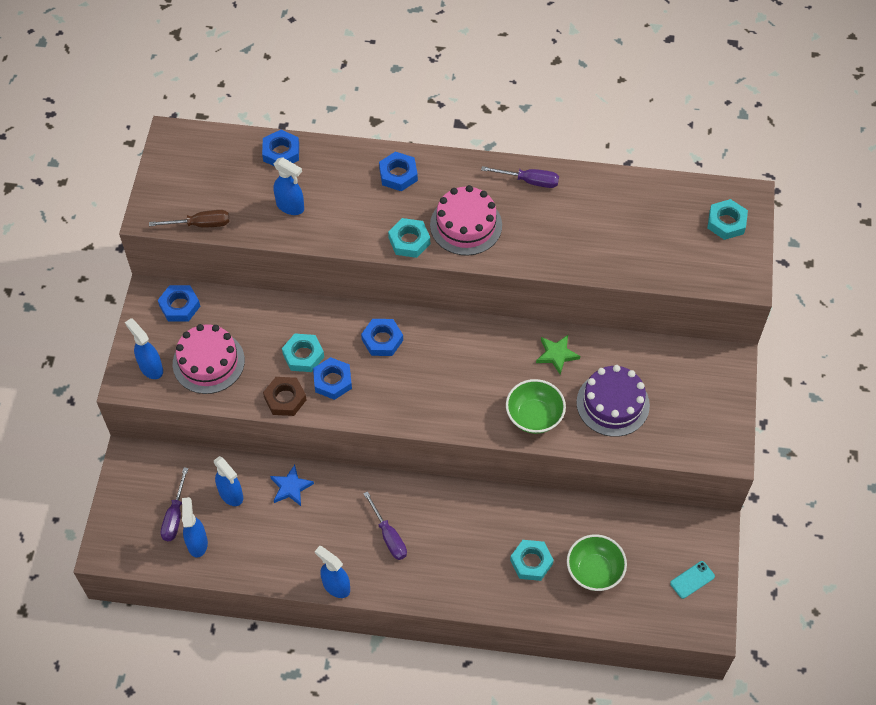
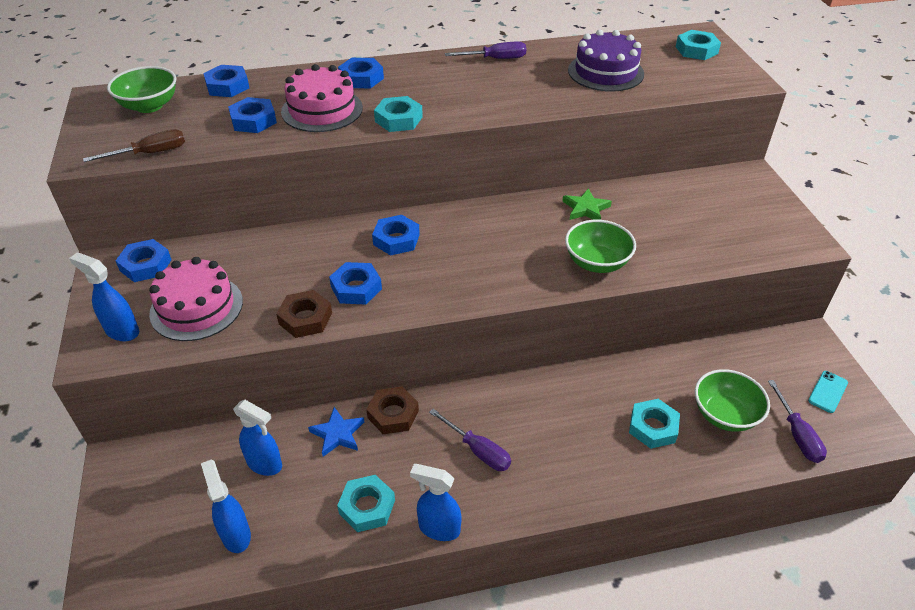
camera: 20 degrees left, 15 degrees down
(175, 516) = (196, 511): purple screwdriver -> purple screwdriver (797, 434)
(211, 161) = (149, 106): none -> green bowl
(290, 206) = (253, 120): blue spray bottle -> blue nut
(303, 355) = (311, 274): turquoise nut -> turquoise nut (367, 507)
(337, 484) = (393, 414): none -> brown nut
(466, 225) = (452, 97): pink cake -> pink cake (322, 110)
(612, 404) = (668, 232): purple cake -> purple cake (605, 72)

